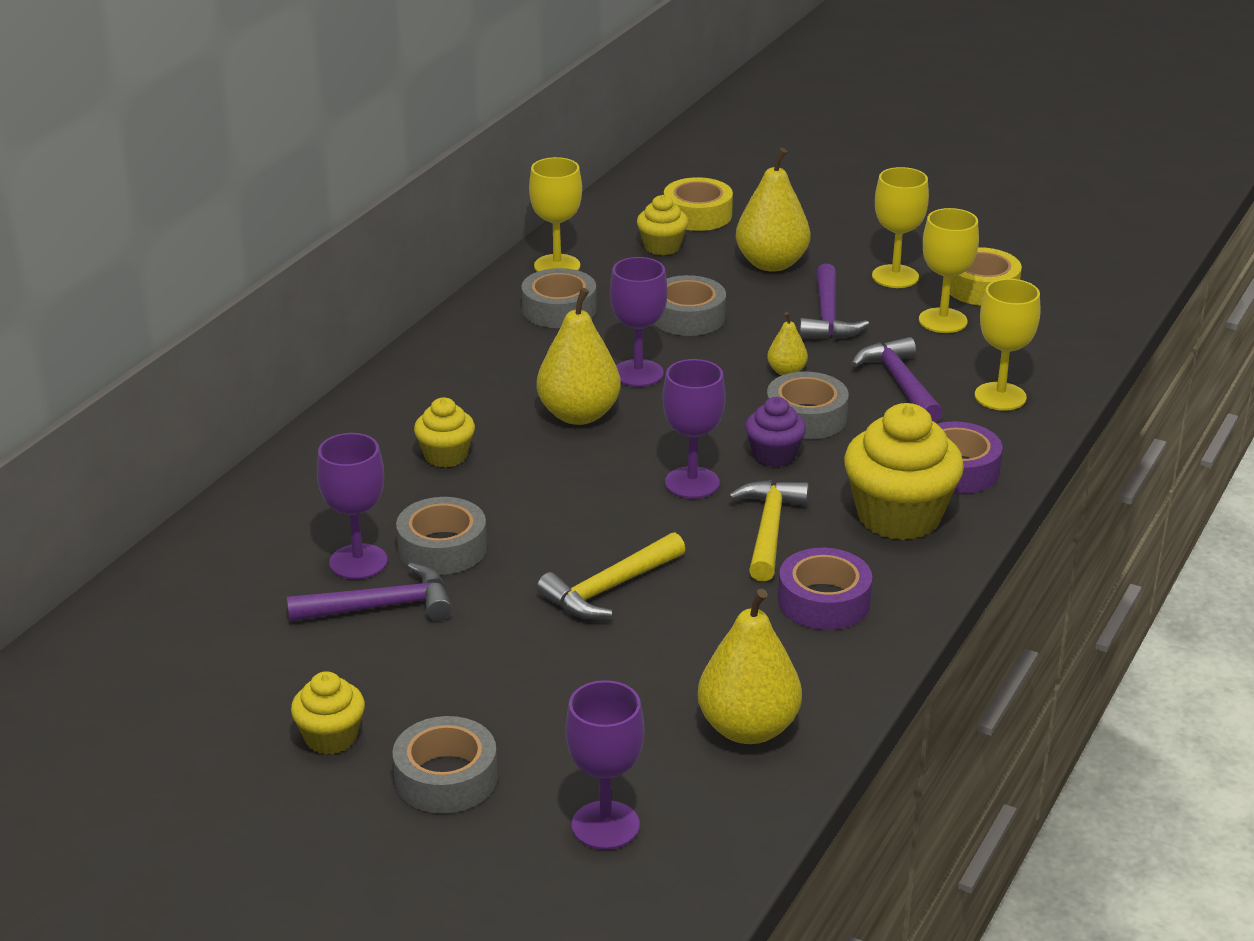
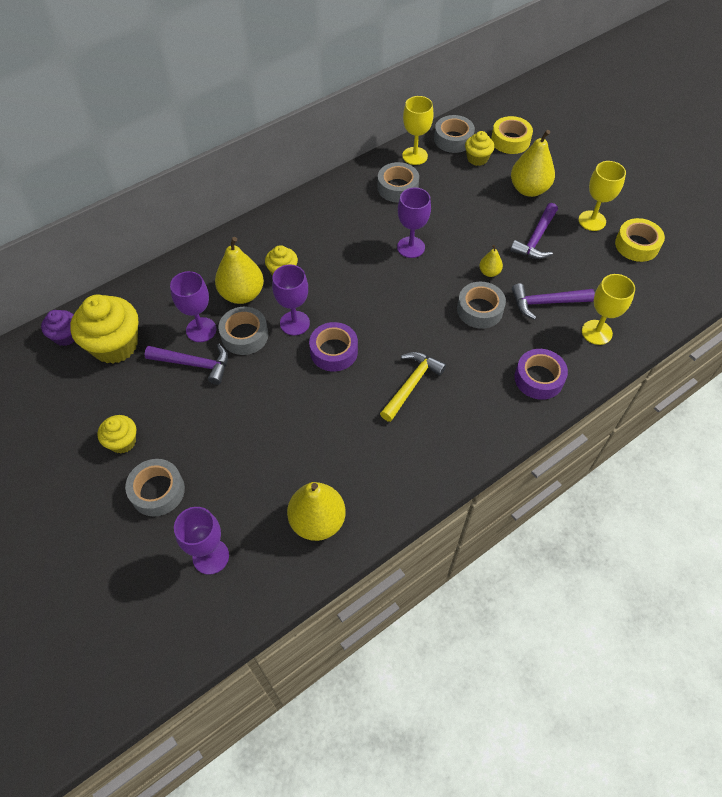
camera: 25 degrees right, 25 degrees up
(579, 415) = (363, 266): yellow pear -> yellow pear (242, 294)
(609, 588) = (307, 394): yellow hammer -> none
(688, 317) = (460, 214): grey tape -> grey tape (453, 139)
(692, 483) = (392, 336): purple goblet -> purple goblet (294, 323)
(774, 455) = (446, 331): purple cupcake -> purple cupcake (66, 336)
(824, 601) = (409, 447): purple tape -> purple tape (334, 351)
(899, 516) = (485, 401): yellow cupcake -> yellow cupcake (115, 345)
(900, 383) = (546, 302): purple hammer -> purple hammer turned 105 degrees counterclockwise
(943, 321) = (599, 263): yellow goblet -> none

